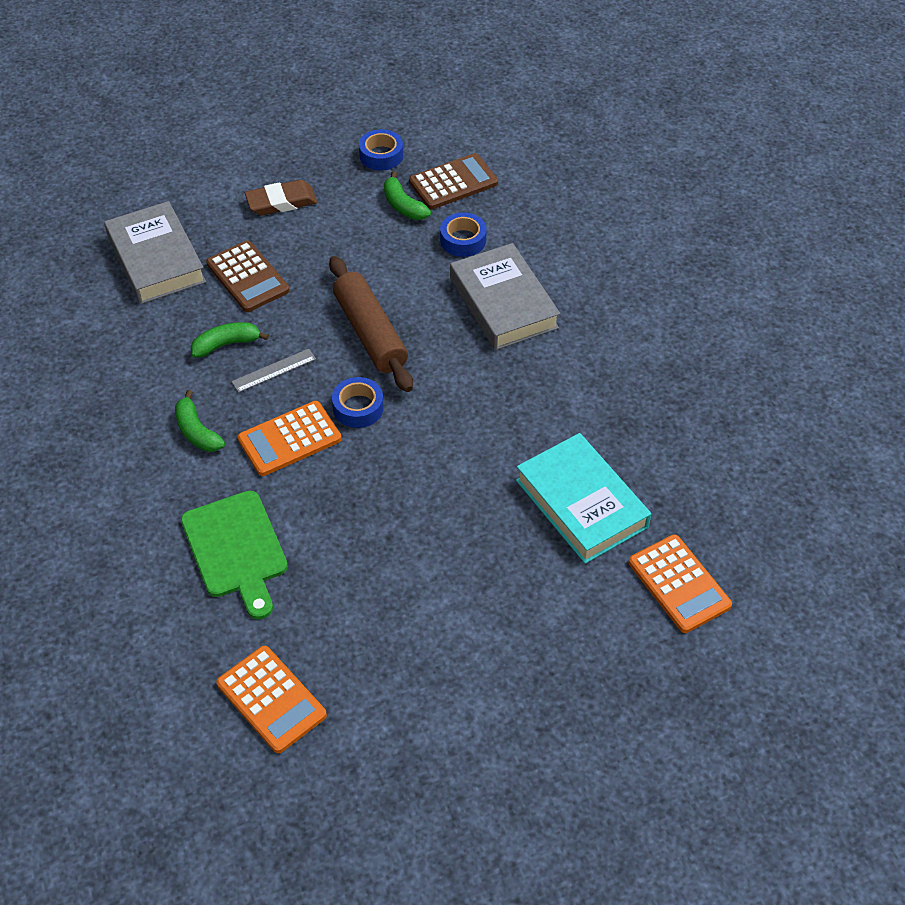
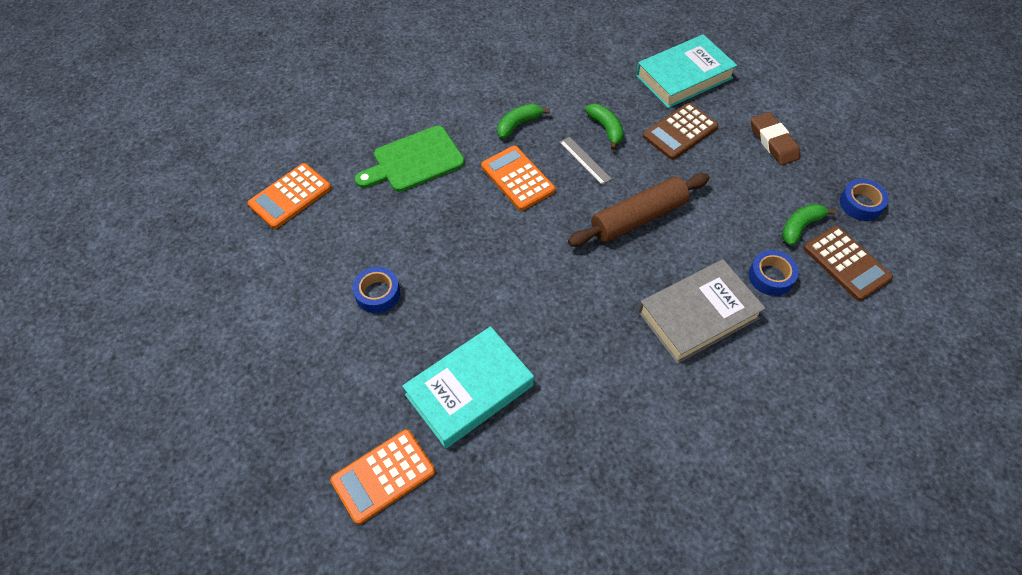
camera: 85 degrees right, 5 degrees up
(156, 259) = (684, 77): grey book -> turquoise book
(358, 408) = (555, 218): blue tape -> blue tape (377, 294)

